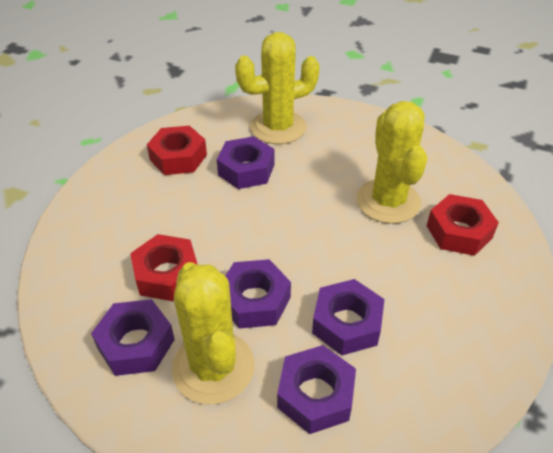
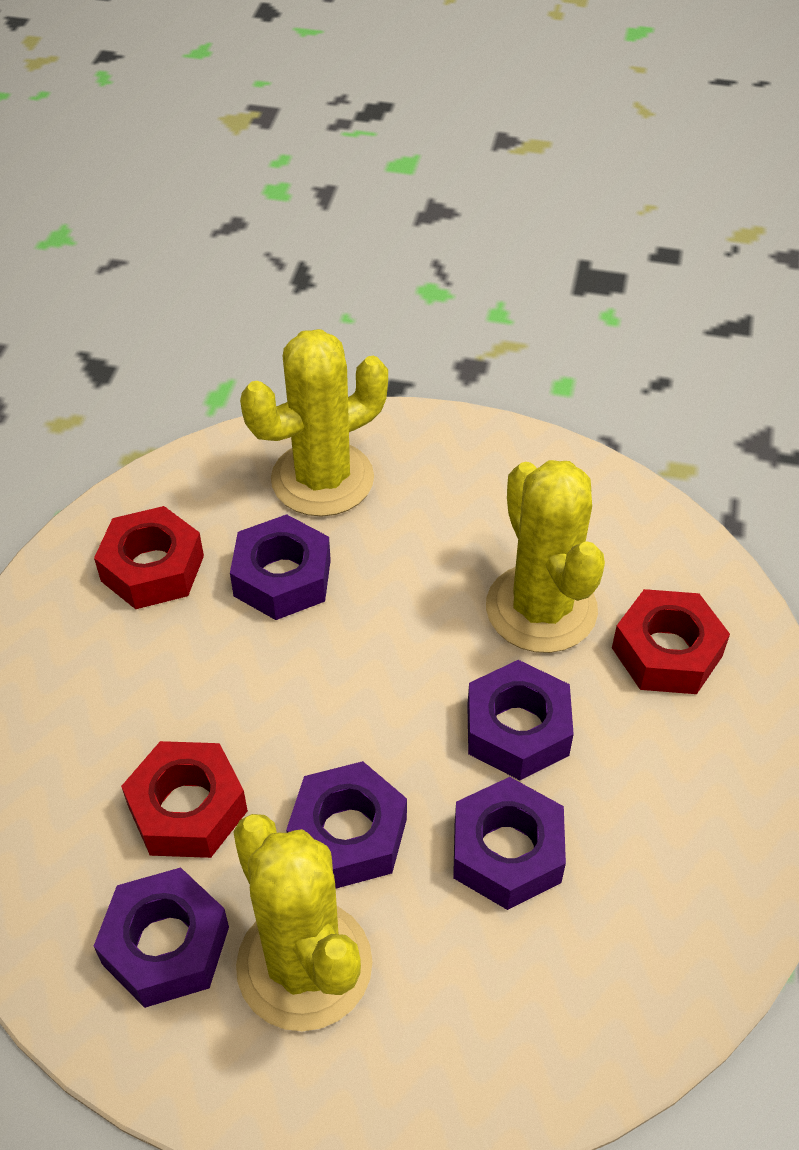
camera: 10 degrees left, 5 degrees up
(315, 395) = (477, 985): purple nut -> purple nut (517, 730)

